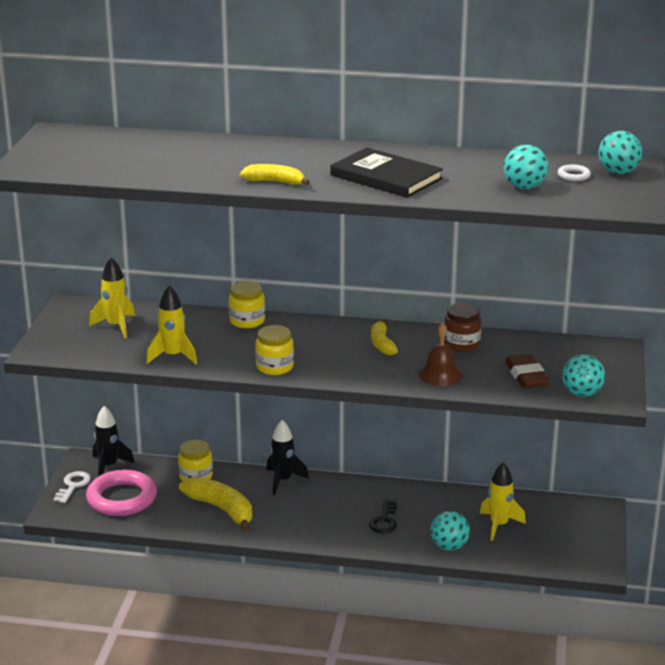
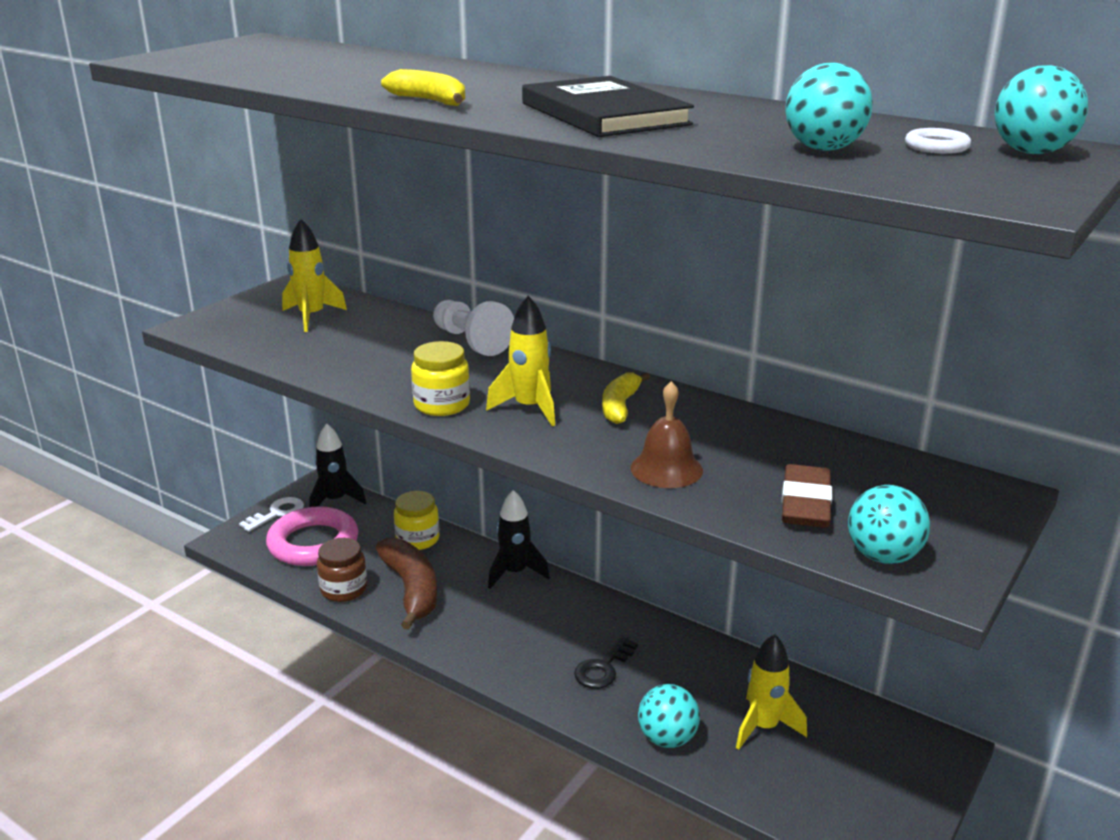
camera: 25 degrees right, 0 degrees up
(173, 356) = (332, 364): yellow rocket -> yellow rocket (529, 408)
(221, 509) = (411, 589): yellow banana -> brown banana
(247, 321) = (471, 341): yellow jar -> white pawn
(461, 344) = (739, 431): brown jar -> brown jar (344, 589)

